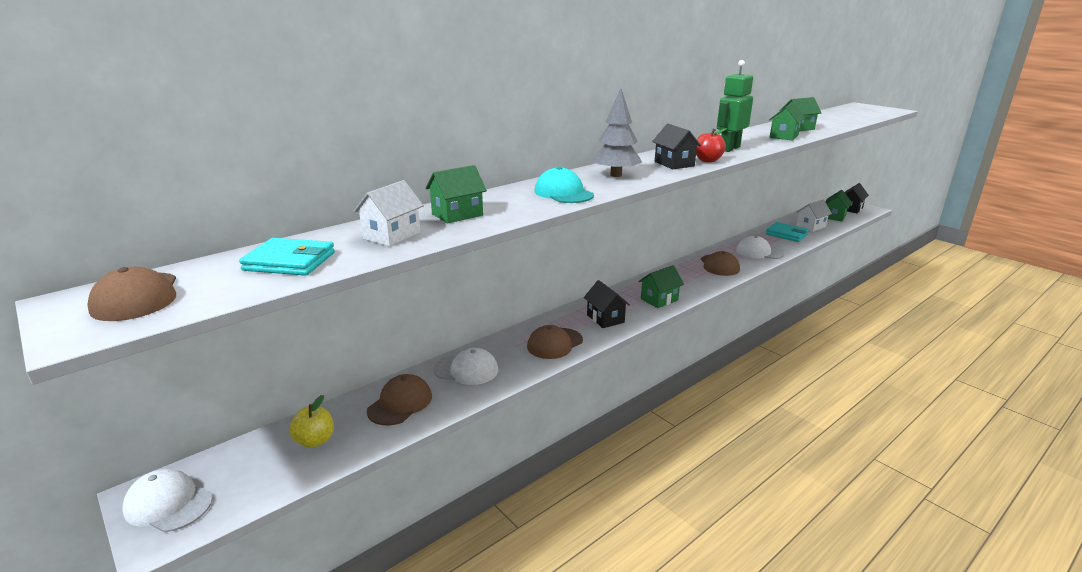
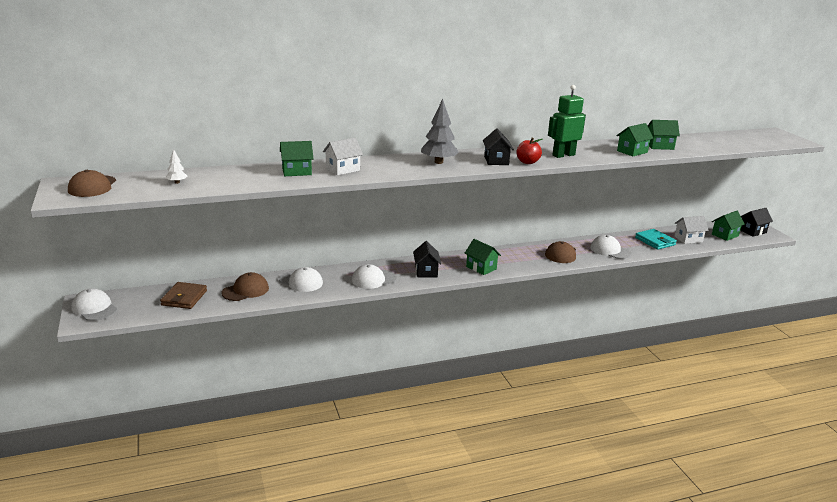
camera: 20 degrees right, 0 degrees up
(290, 261) = (177, 182): turquoise wallet -> white tree
(315, 441) = (184, 298): yellow apple -> brown wallet
(392, 236) = (244, 178): white house -> white house (342, 169)
(554, 343) = (373, 279): brown cap -> white cap
(563, 193) = (382, 169): turquoise cap -> none
(659, 299) = (481, 268): green house -> green house turned 60 degrees clockwise

